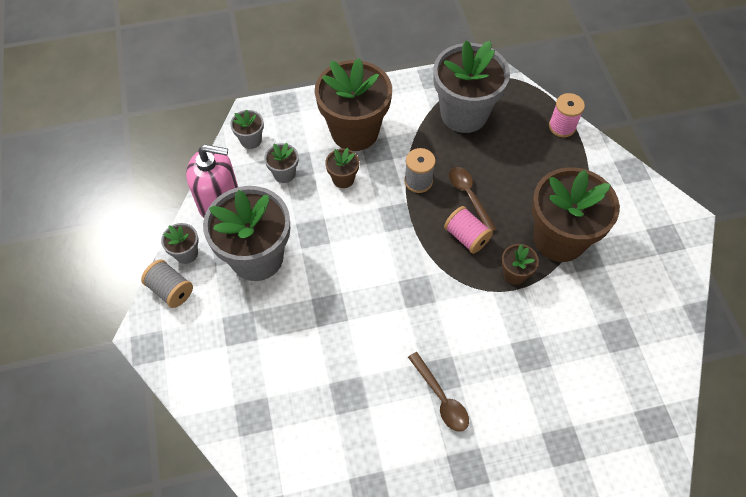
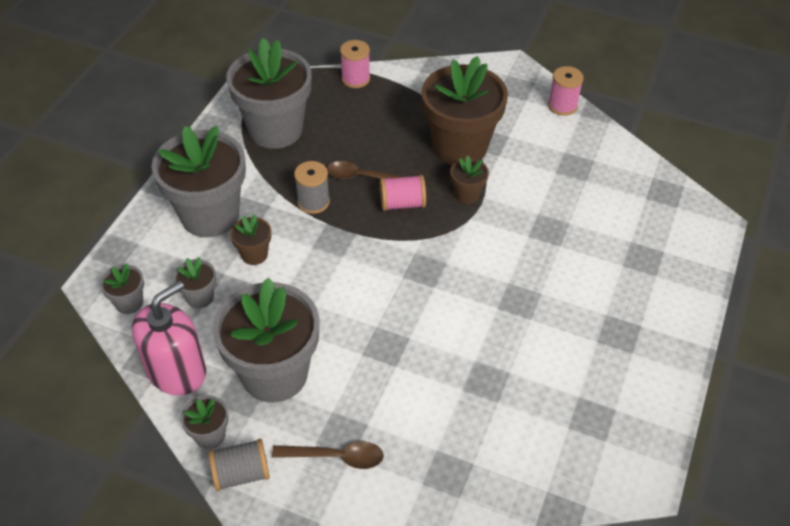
camera: 55 degrees left, 10 degrees down
(354, 131) = (210, 215): brown flower pot -> grey flower pot
(441, 398) = (542, 313): brown spoon -> brown spoon (336, 457)
(679, 285) = (562, 106): none -> pink spool

